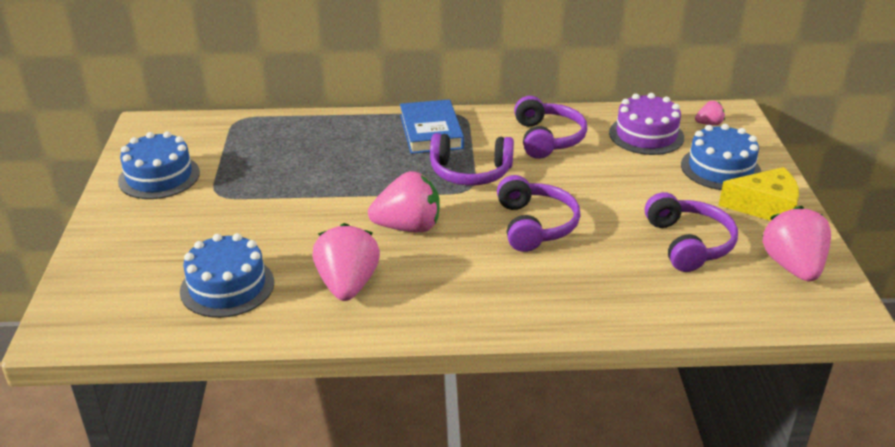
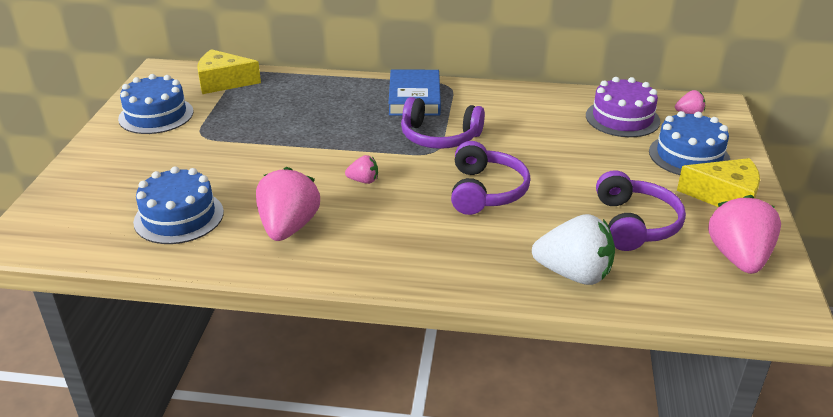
camera: 10 degrees right, 0 degrees up
(220, 132) = (223, 82): none -> yellow cheese
(408, 227) = (363, 181): pink strawberry -> pink strawberry, size x0.48
(547, 138) = (523, 113): purple headphones -> none
(645, 300) = (574, 274): none -> white strawberry

